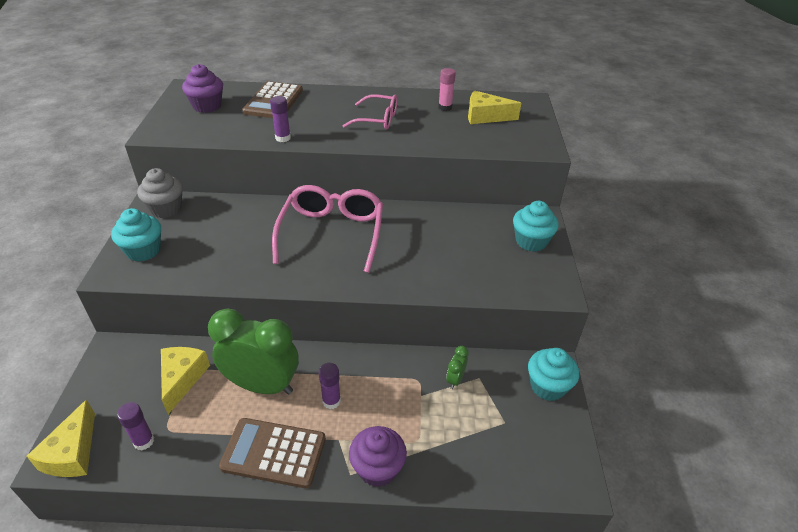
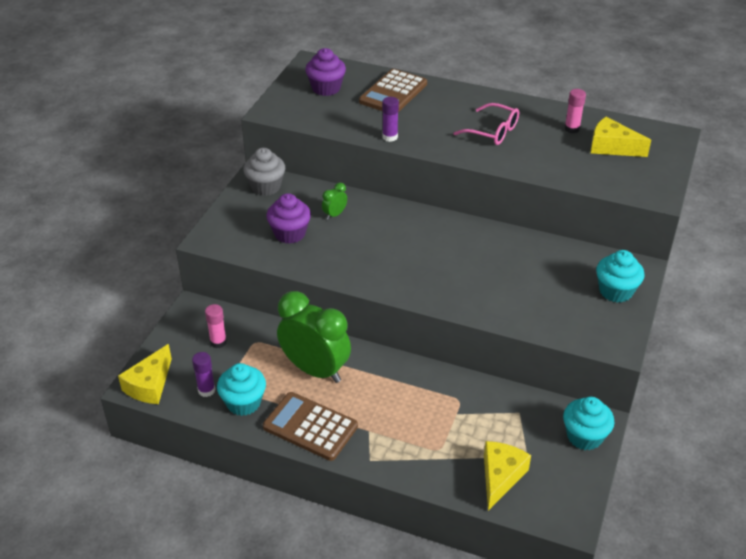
camera: 20 degrees right, 0 degrees up
(143, 251) = (238, 224): turquoise cupcake -> turquoise cupcake (243, 403)
(147, 380) = (218, 342): none -> pink glue stick
(182, 379) = (247, 347): yellow cheese -> yellow cheese (500, 477)
(331, 401) = (372, 398): purple glue stick -> none
(332, 233) = (415, 242): pink glasses -> none
(377, 468) = (395, 462): purple cupcake -> purple cupcake (290, 233)
(455, 380) = (495, 408): green clock -> green clock (335, 214)

